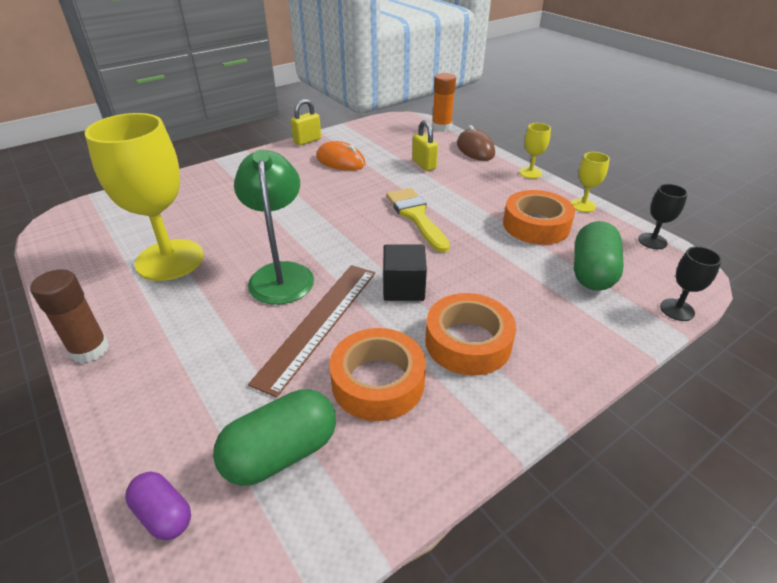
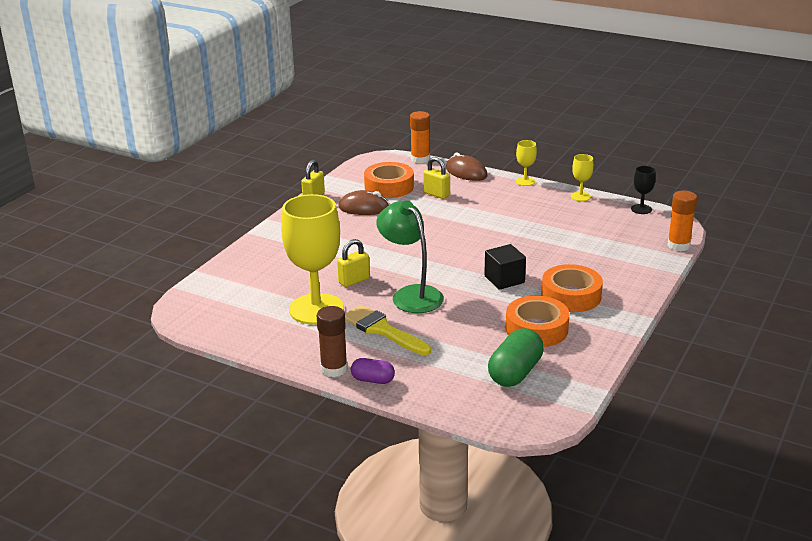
camera: 25 degrees left, 10 degrees down
(163, 514) = (481, 412): purple capsule -> purple capsule (373, 380)
(244, 237) = (354, 281): none -> yellow padlock
(318, 323) = (469, 313): brown ruler -> none
(340, 161) = (364, 208): orange mouse -> brown mouse
(416, 216) = (468, 234): yellow brush -> yellow brush (382, 330)
(536, 225) = (558, 218): orange tape -> orange tape (389, 187)
(592, 272) = (616, 238): green capsule -> none
(677, 310) = (678, 245): black goblet -> orange glue stick

